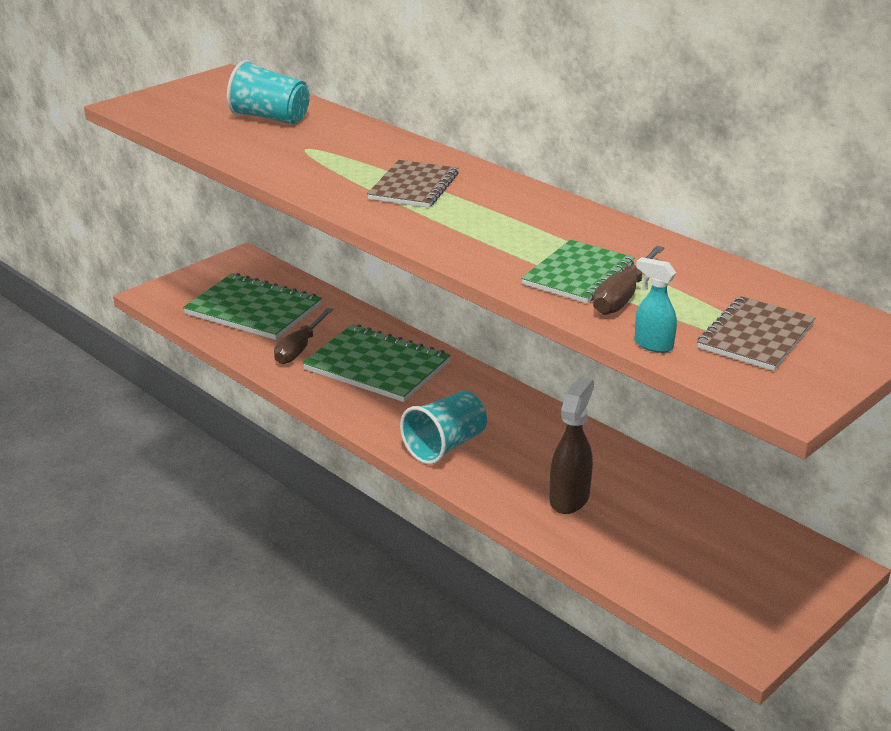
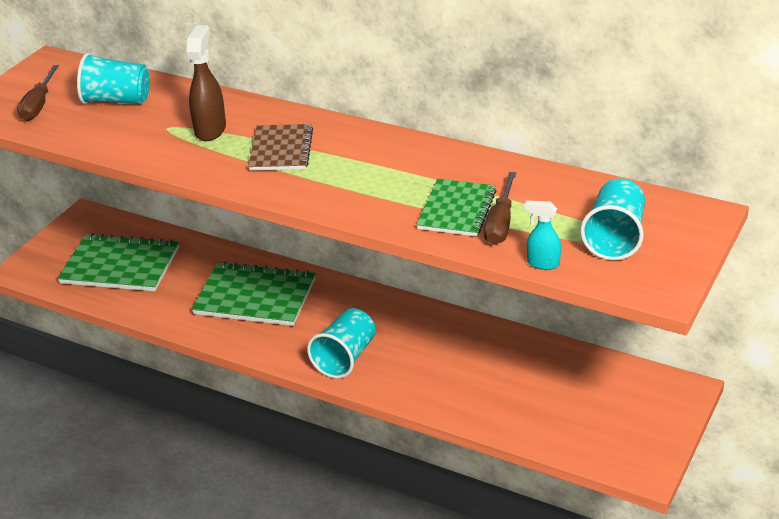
camera: 15 degrees left, 5 degrees up
(299, 348) = (180, 295): brown screwdriver -> brown screwdriver (39, 105)
(569, 498) = (464, 381): brown spray bottle -> brown spray bottle (210, 130)
(755, 336) = (614, 238): brown notebook -> turquoise cup

